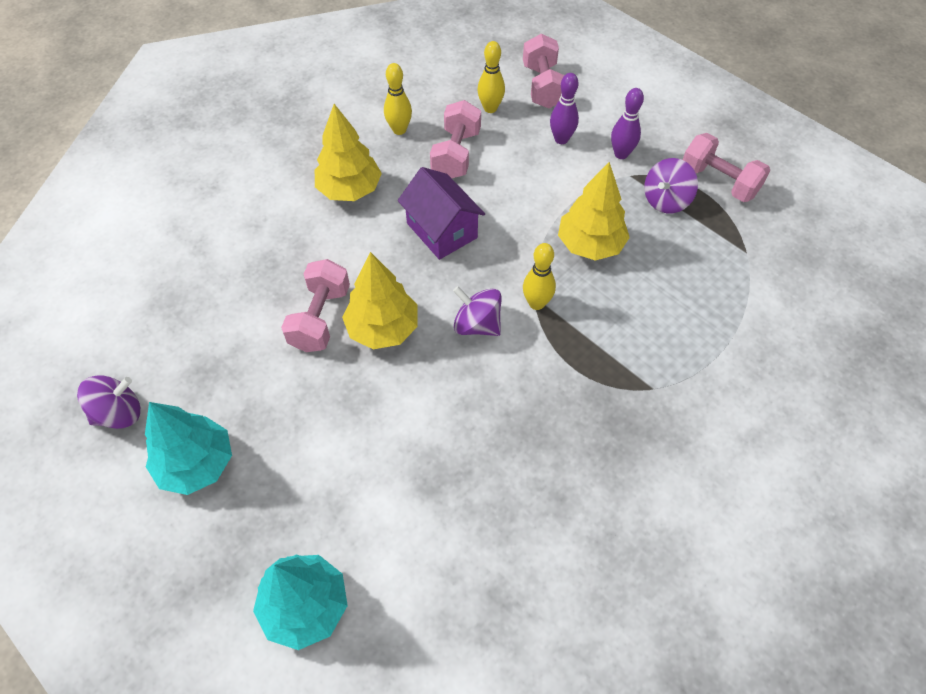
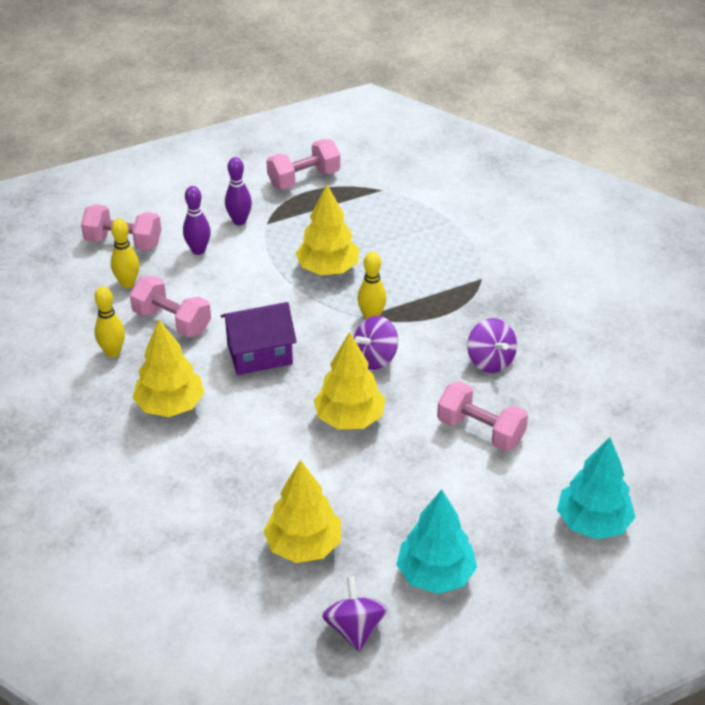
camera: 70 degrees left, 15 degrees down
(209, 342) = (303, 545): none -> yellow tree
(320, 318) = (316, 459): pink dumbbell -> pink dumbbell (480, 431)
(666, 200) = (306, 213): purple spinning top -> purple spinning top (490, 361)

